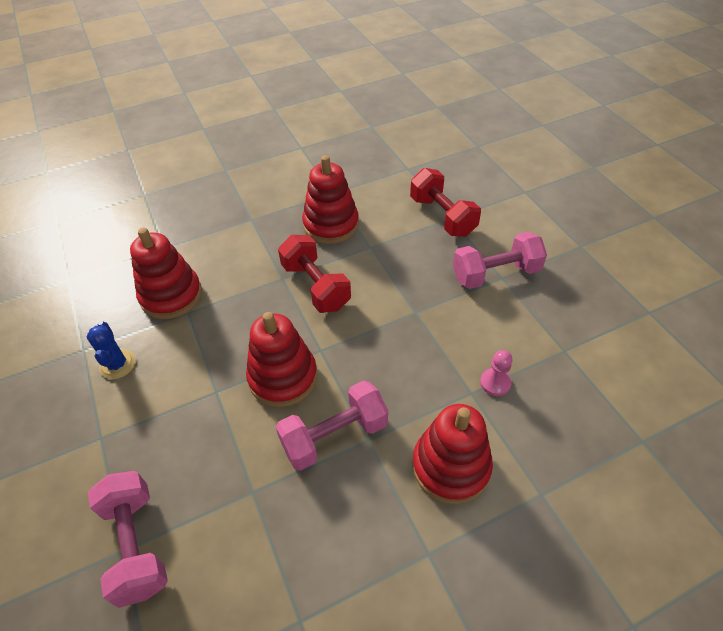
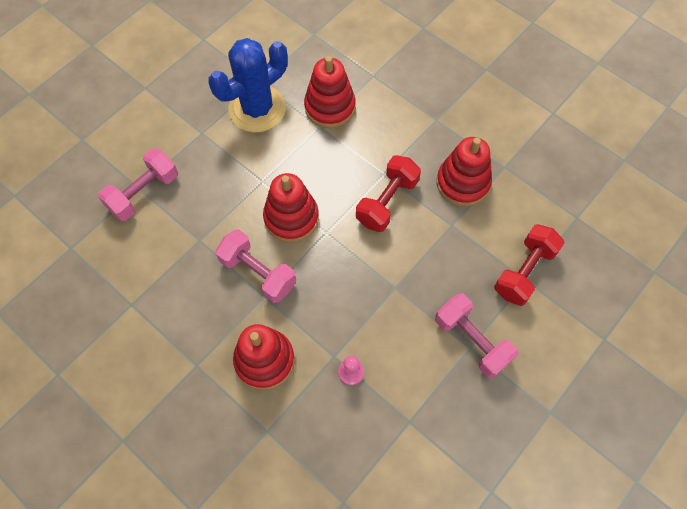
camera: 65 degrees right, 15 degrees up
(117, 364) = (257, 109): blue cactus -> blue cactus, size x2.14

